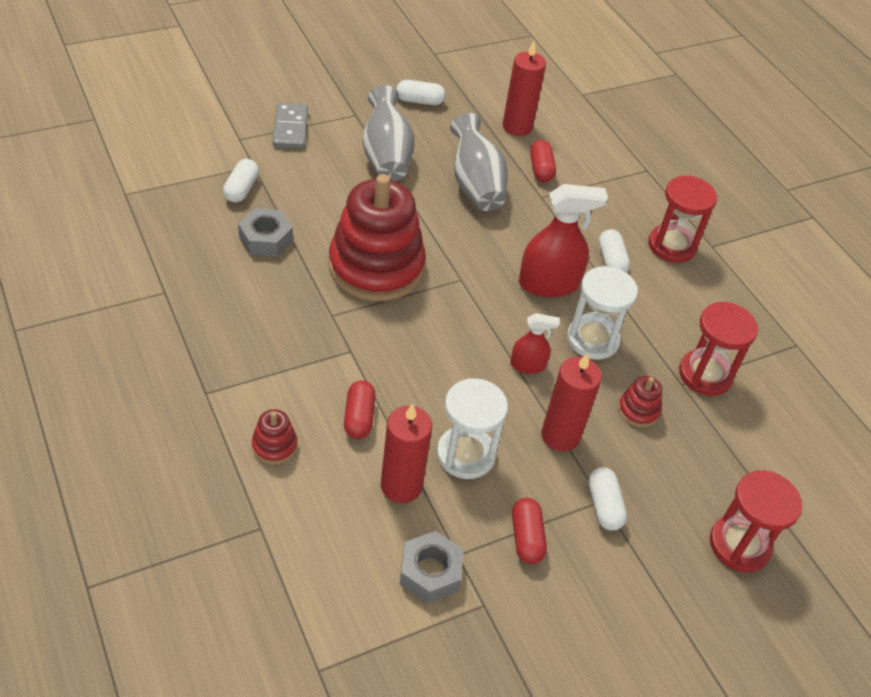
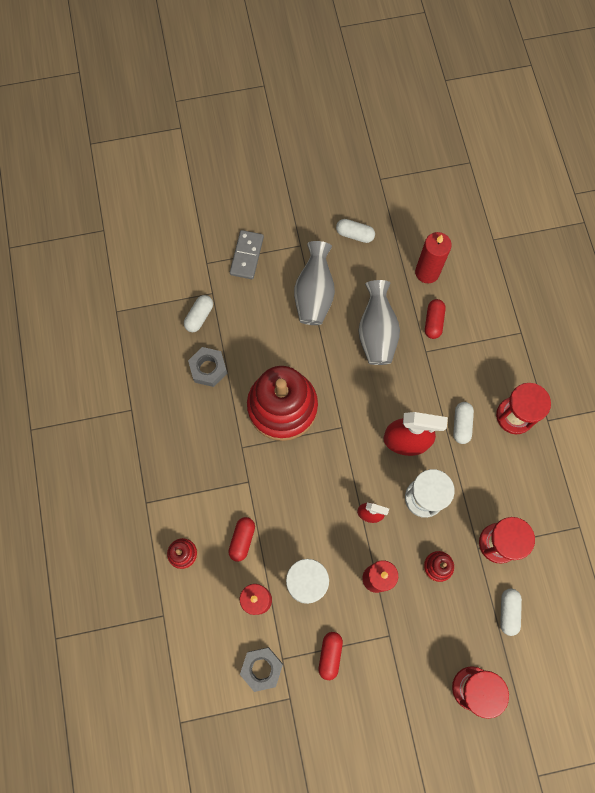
camera: 20 degrees right, 25 degrees up
(604, 506) = (389, 640): white capsule -> white capsule (508, 612)

